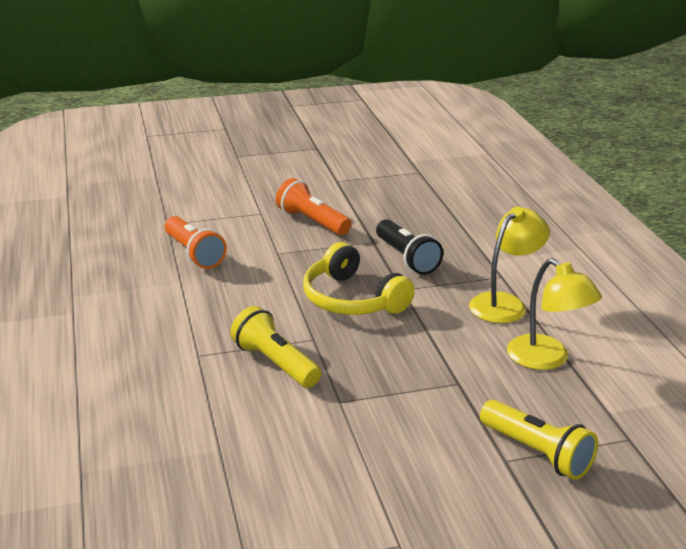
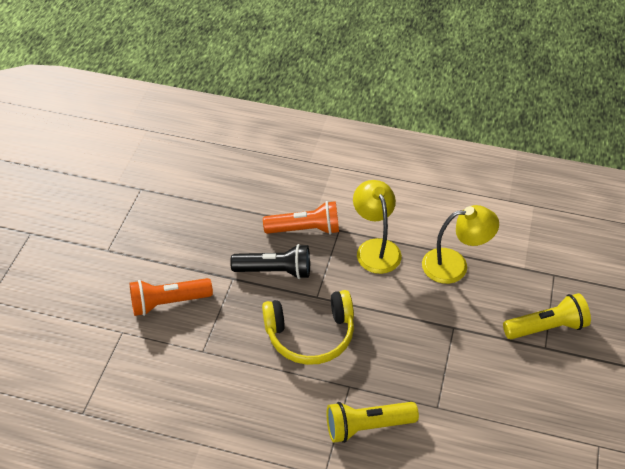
camera: 60 degrees left, 20 degrees up
(194, 254) = (158, 414): orange flashlight -> orange flashlight (305, 229)

